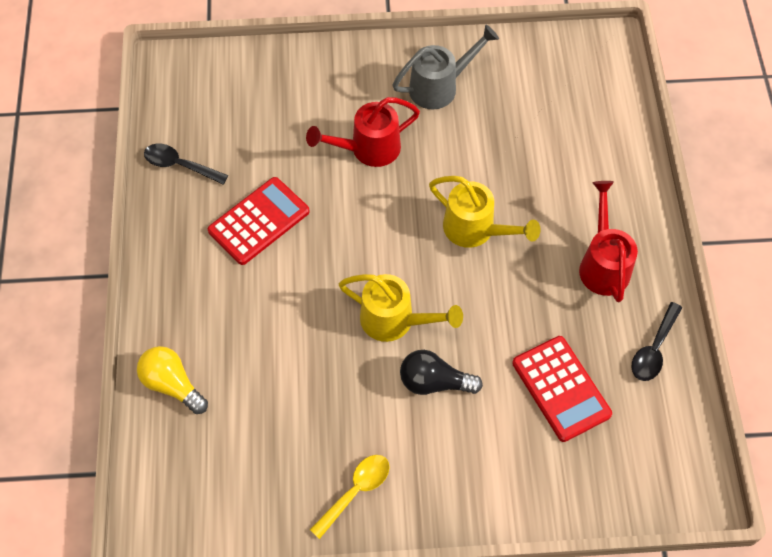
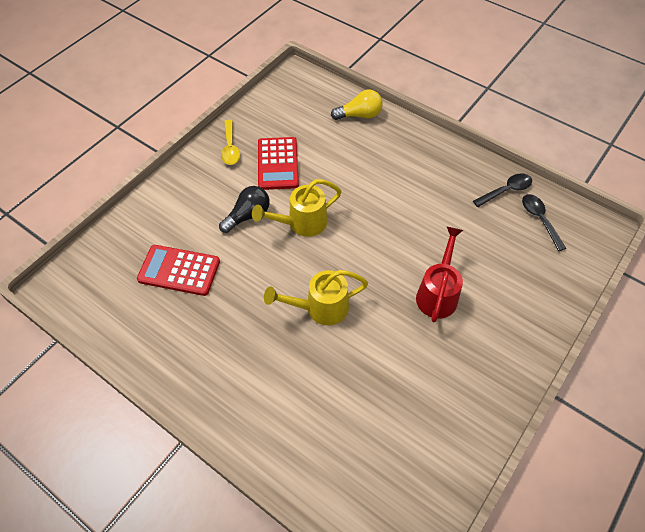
camera: 130 degrees right, 5 degrees down
(259, 221) = (430, 203): red calculator -> red calculator (278, 164)
(439, 87) = (459, 378): grey watering can -> none
(603, 264) = (224, 362): red watering can -> none
(654, 349) = (145, 340): black spoon -> black spoon (539, 220)

